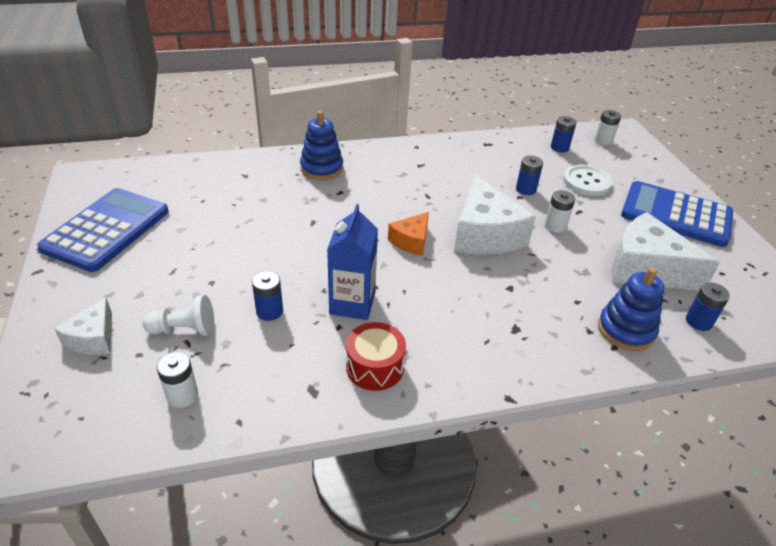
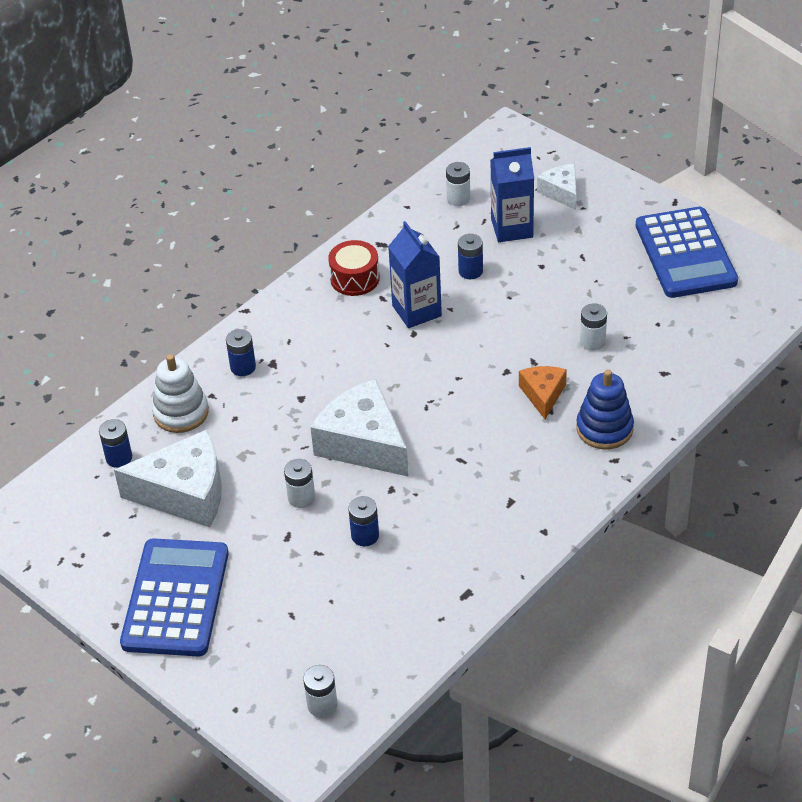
camera: 150 degrees right, 5 degrees up
(184, 329) = (512, 228): white pawn -> blue carton
(258, 212) = (592, 341): none -> white battery
(411, 241) = (425, 394): orange cheese -> orange cheese (543, 395)
(559, 147) = (372, 647): blue battery -> blue battery (243, 367)
(586, 182) = (302, 594): white button -> none
(626, 330) = (181, 412): blue stacking toy -> white stacking toy
(676, 215) = (176, 598): blue calculator -> blue calculator turned 75 degrees counterclockwise

